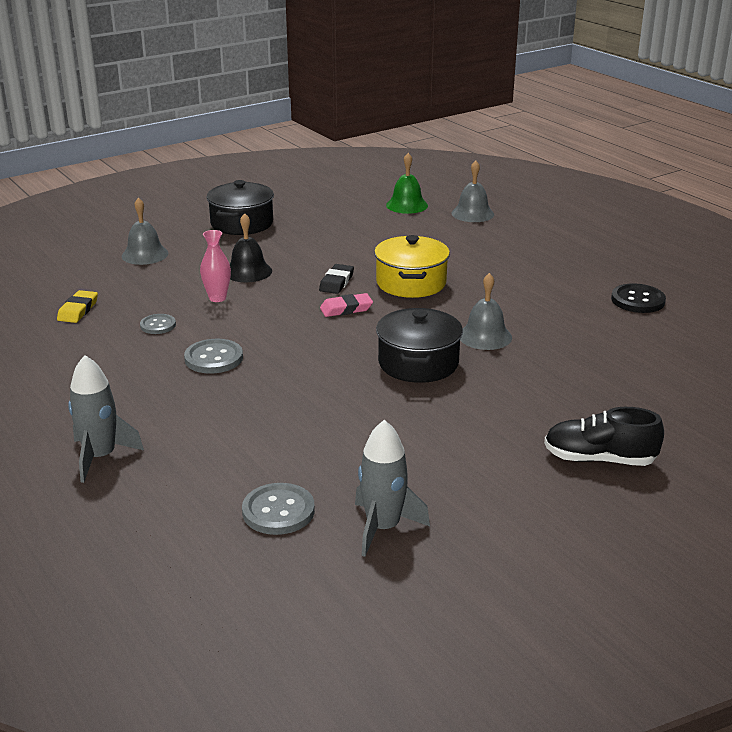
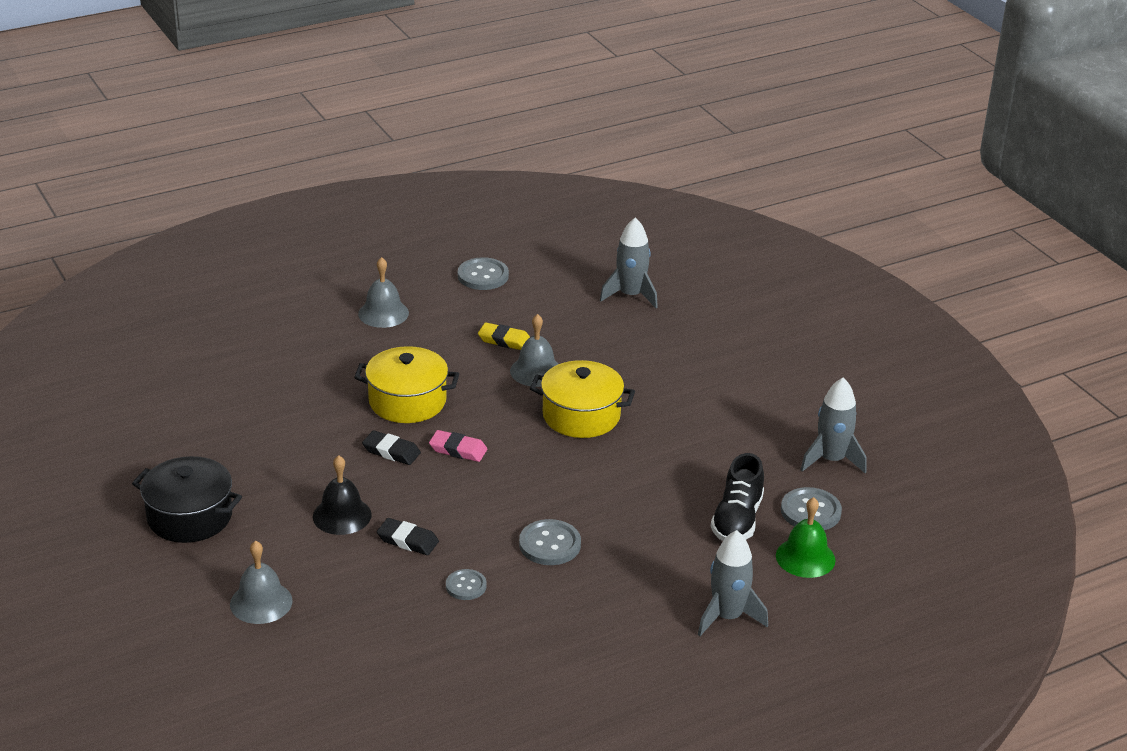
camera: 85 degrees left, 5 degrees up
(78, 310) = (411, 653): yellow eraser -> yellow eraser (504, 340)
(217, 298) = (407, 540): pink vase -> black eraser
(346, 309) = (458, 450): pink eraser -> pink eraser turned 60 degrees counterclockwise
(407, 205) = (186, 381): green bell -> green bell (805, 557)
(418, 363) = (581, 415): black pot -> yellow pot
(472, 213) = (233, 337): grey bell -> grey bell (383, 313)
(599, 459) = (744, 346): black shoe -> black shoe (737, 520)
(637, 300) = (483, 276): black button -> grey button
(660, 380) = (630, 295): none -> grey rocket

